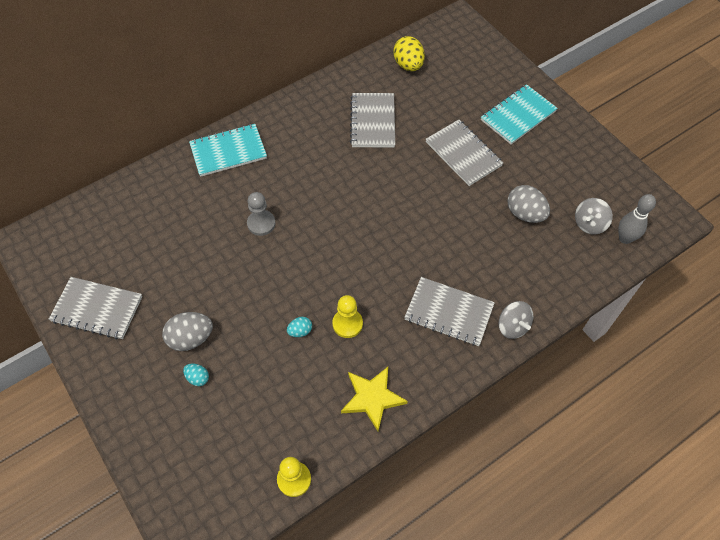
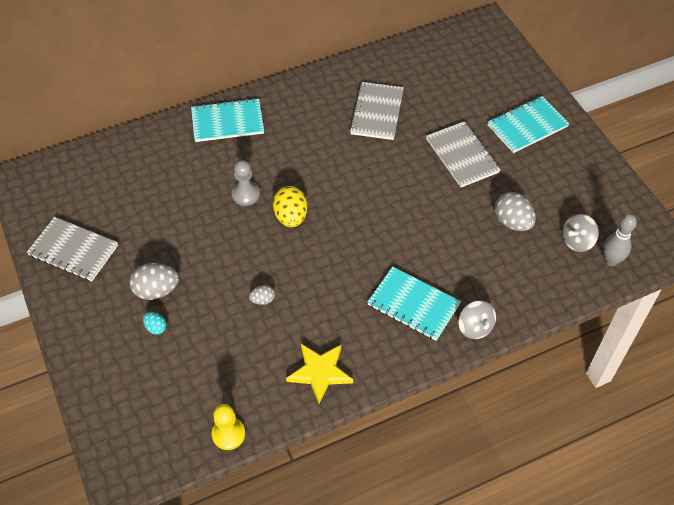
camera: 10 degrees right, 5 degrees down
(300, 331) = (262, 300): turquoise egg -> grey egg
(347, 324) = (310, 300): yellow pawn -> none
(408, 65) = (425, 62): yellow egg -> yellow egg (291, 217)
(449, 312) = (413, 305): grey notebook -> turquoise notebook

